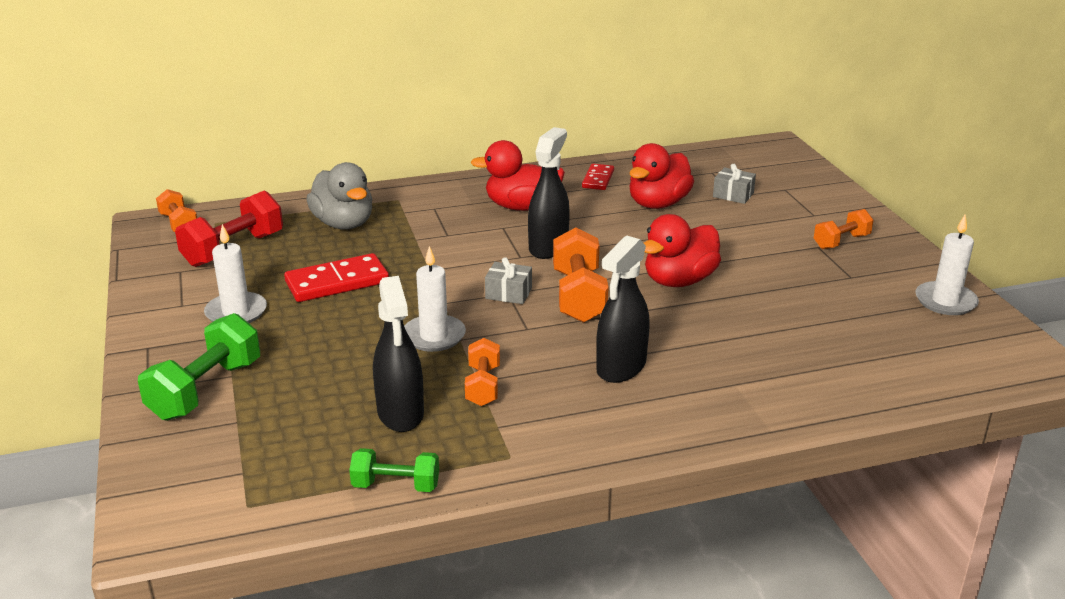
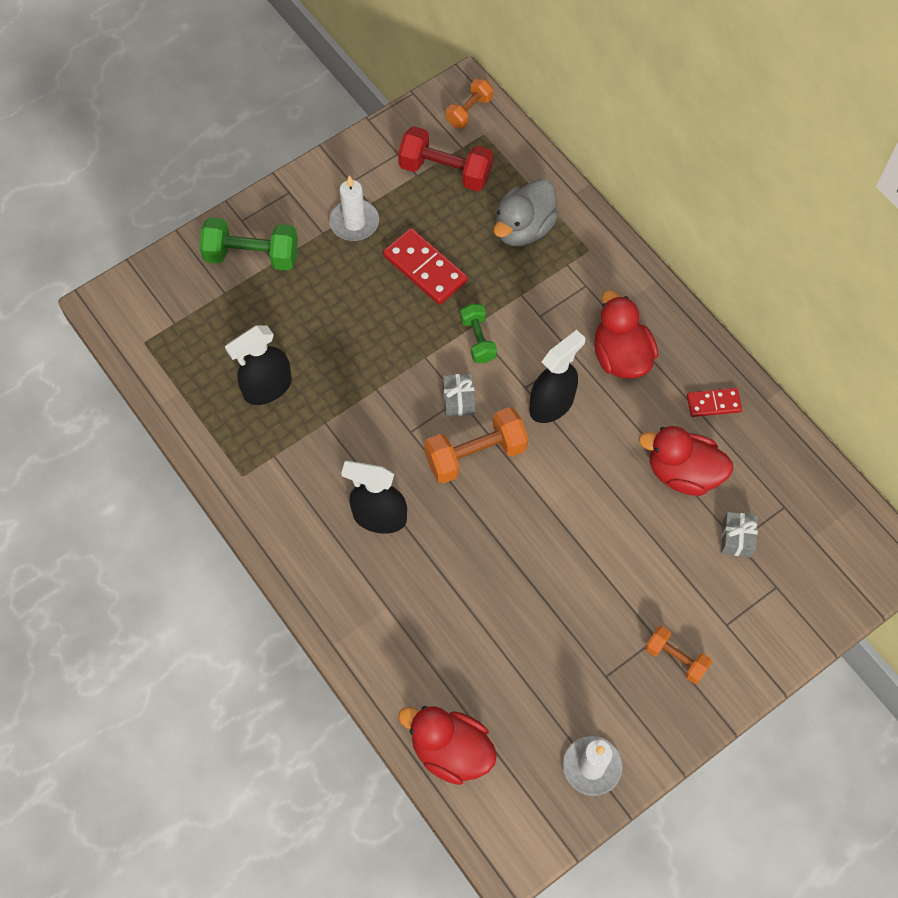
camera: 70 degrees right, 35 degrees up
(396, 485) = (189, 417): green dumbbell -> green dumbbell (478, 340)
(434, 336) = (373, 370): white candle -> none
(483, 386) = (319, 428): orange dumbbell -> none
(548, 247) = (552, 404): black spray bottle -> black spray bottle turned 45 degrees counterclockwise
(679, 281) = (535, 528): red duck -> red duck (451, 751)

